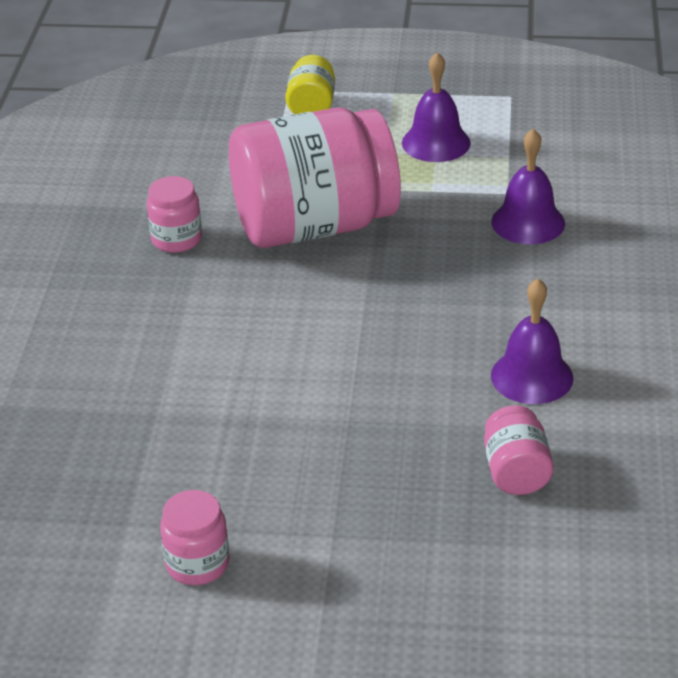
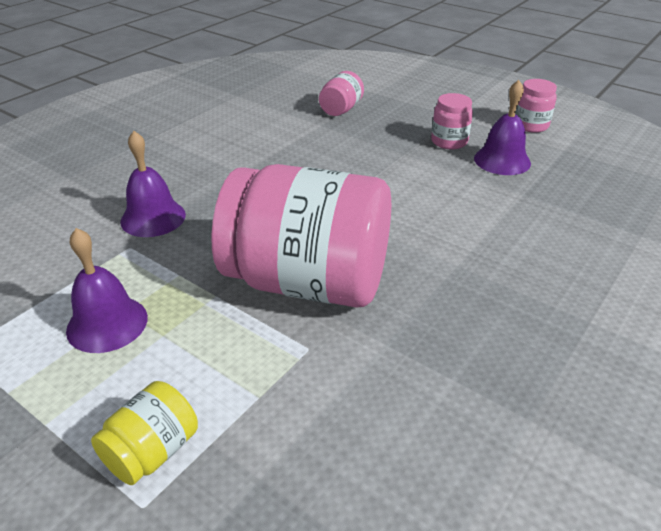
camera: 150 degrees left, 0 degrees up
(176, 239) = (441, 321): pink jar -> pink jar (449, 141)
(532, 376) = (282, 138): purple bell -> purple bell (502, 160)

